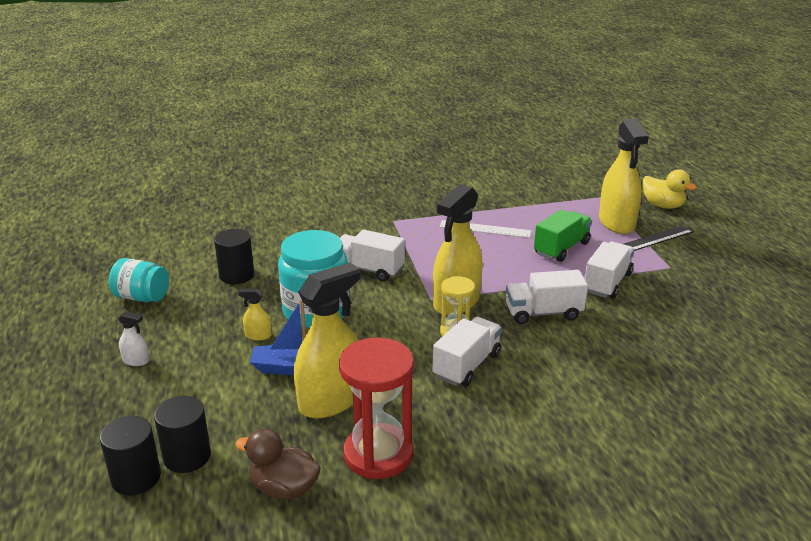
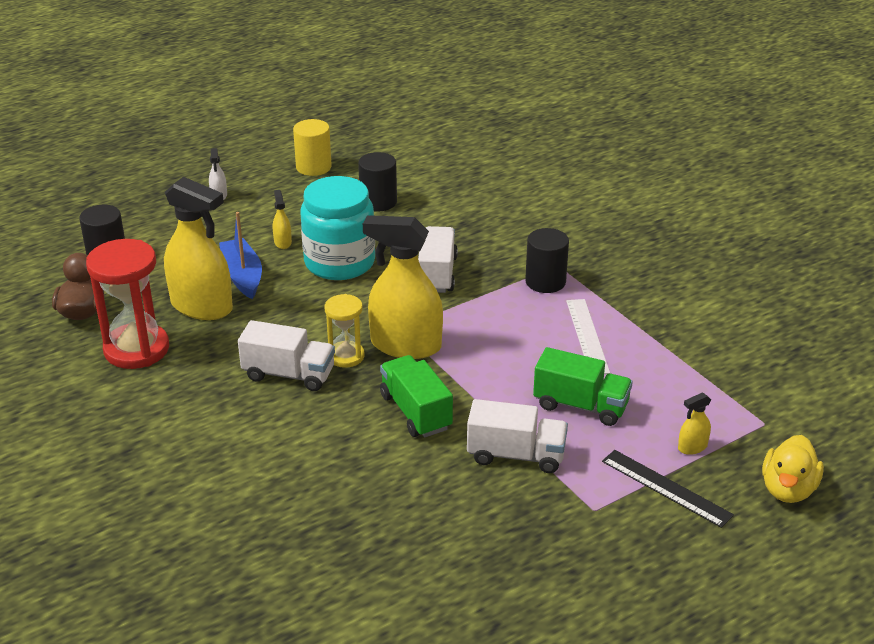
camera: 70 degrees right, 5 degrees up
(136, 478) = (78, 243): black cylinder -> black cylinder (545, 282)
(142, 297) = (313, 167): turquoise jar -> yellow cylinder
(543, 313) = (415, 412): white truck -> green truck
(616, 223) = (692, 447): yellow spray bottle -> yellow spray bottle, size x0.41

